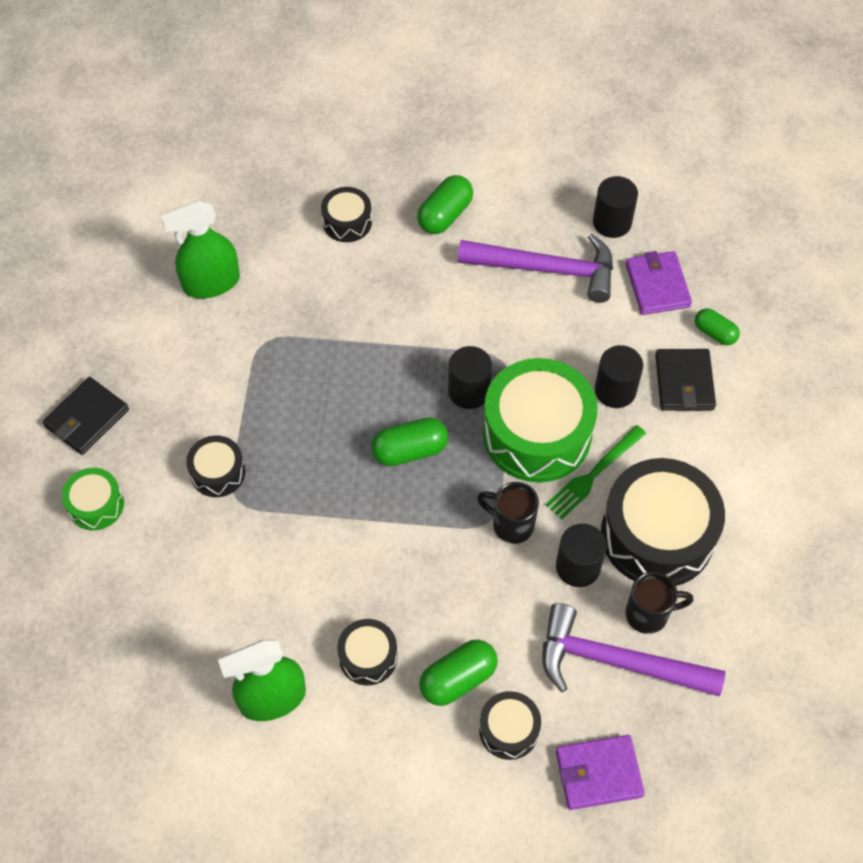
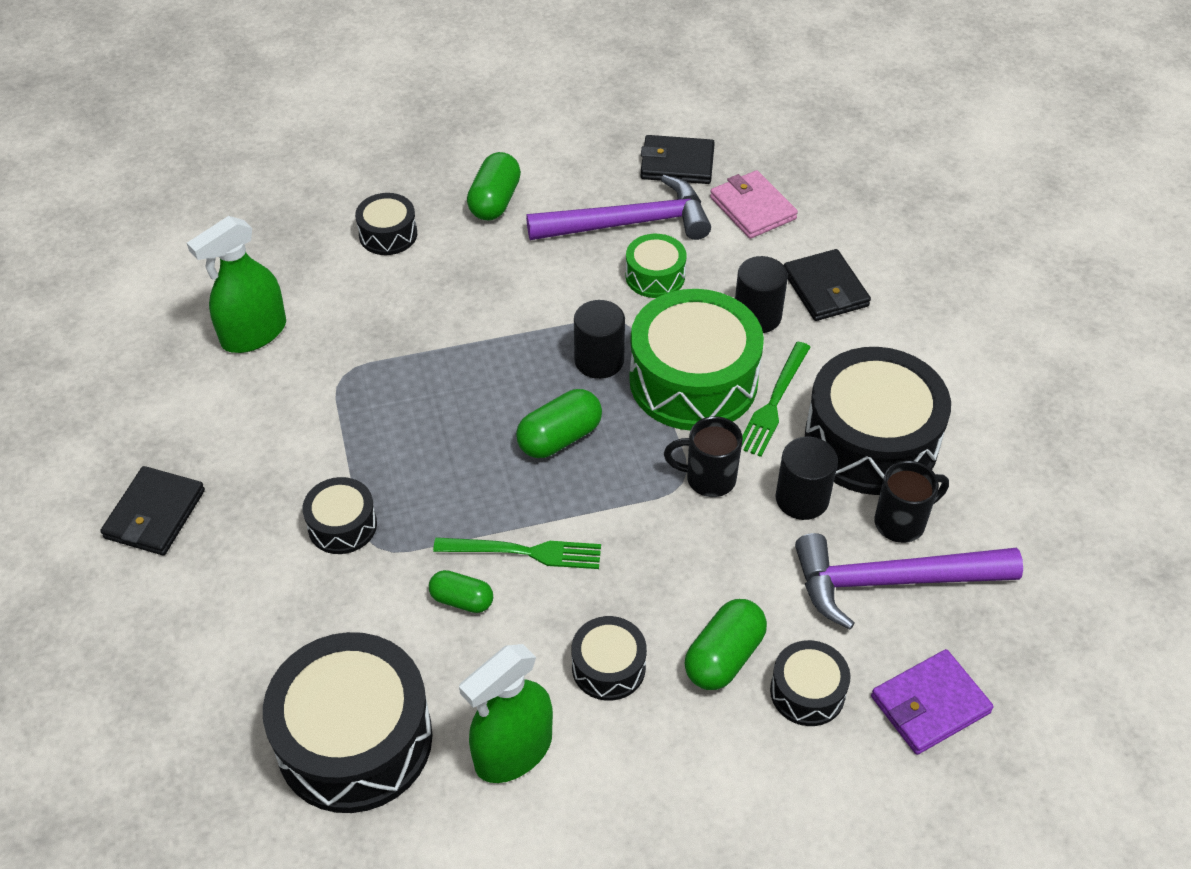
camera: 20 degrees left, 10 degrees down
(96, 505) = (203, 605): green drum -> green drum (655, 276)
(164, 649) = (355, 740): none -> black drum
(343, 540) = (524, 552): none -> green fork
(612, 222) = (677, 164): black cylinder -> black wallet
(657, 285) = (752, 208): purple wallet -> pink wallet
(714, 333) = (833, 236): green capsule -> green capsule (462, 600)

